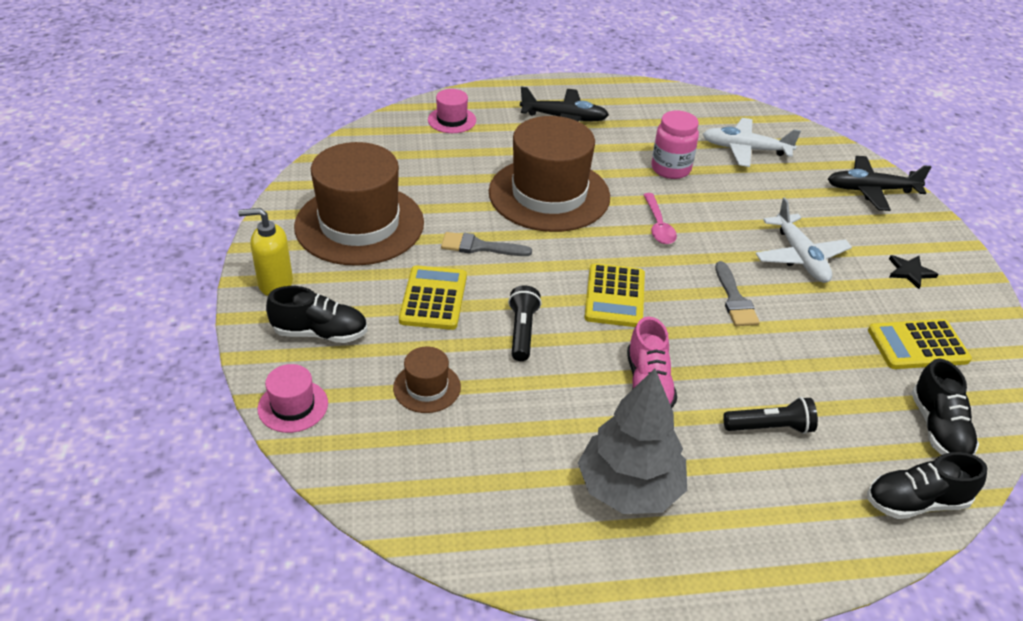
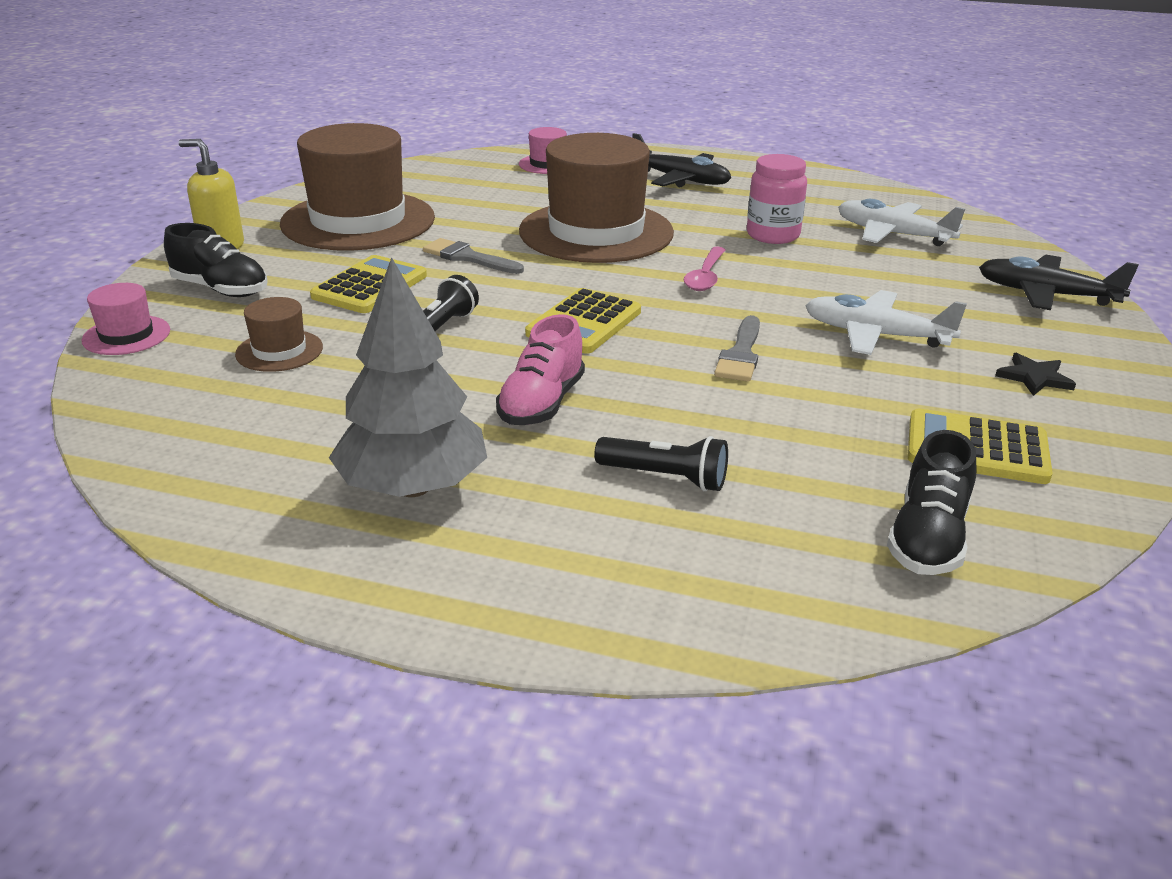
camera: 25 degrees right, 10 degrees down
(800, 257) = (875, 335): white plane -> white plane turned 105 degrees clockwise
(916, 502) = (812, 606): black shoe -> none

